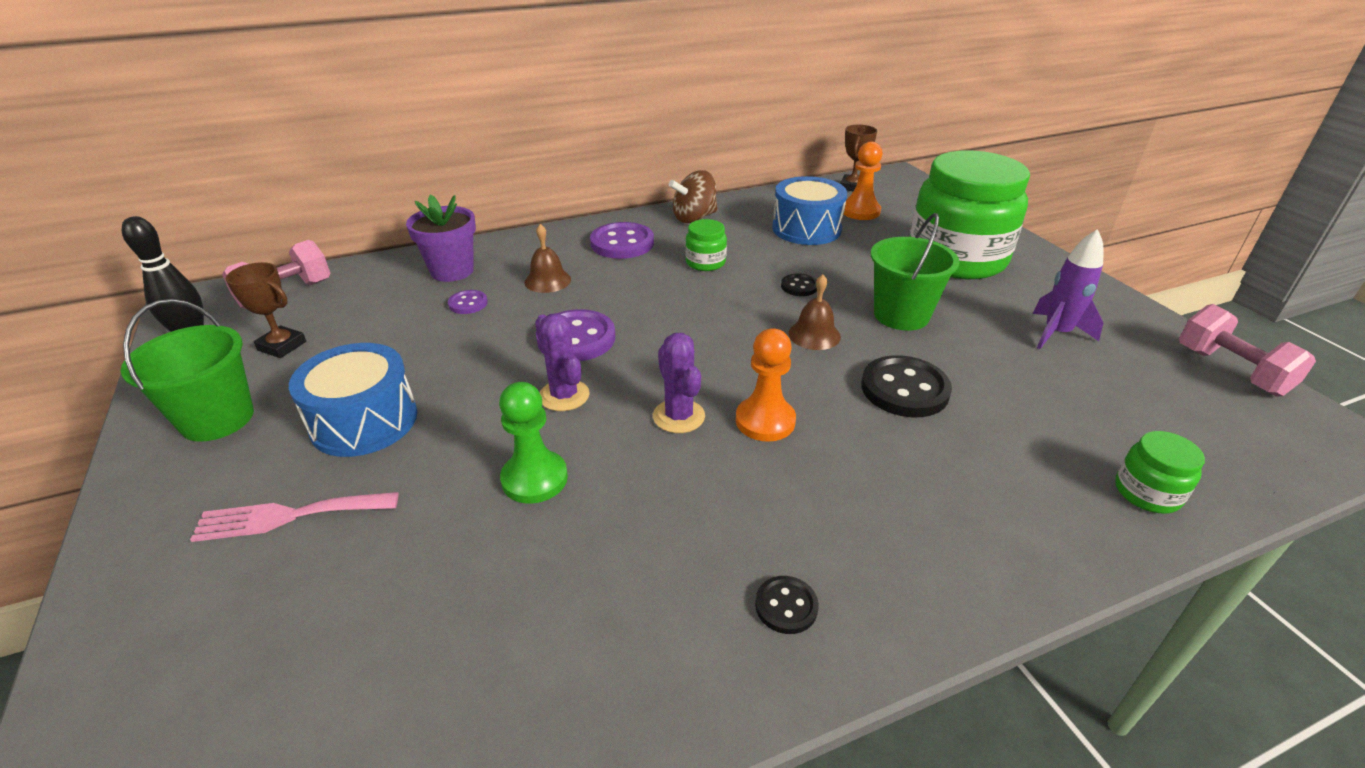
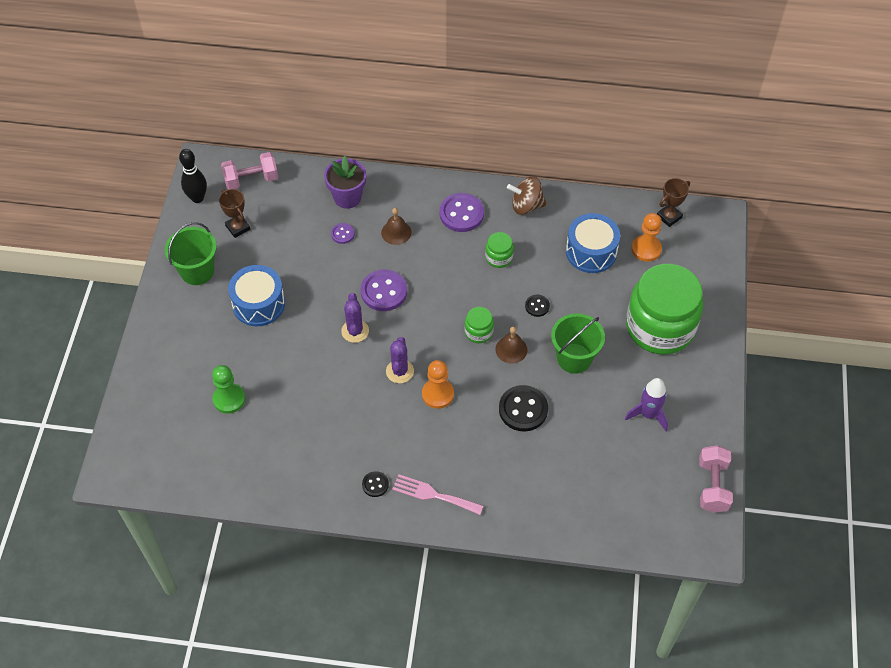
camera: 30 degrees right, 20 degrees up
(288, 516) = (212, 347): pink fork -> pink fork (433, 495)
(534, 479) = (315, 376): green pawn -> green pawn (229, 399)
(1147, 493) = (573, 519): green jar -> green jar (478, 332)

